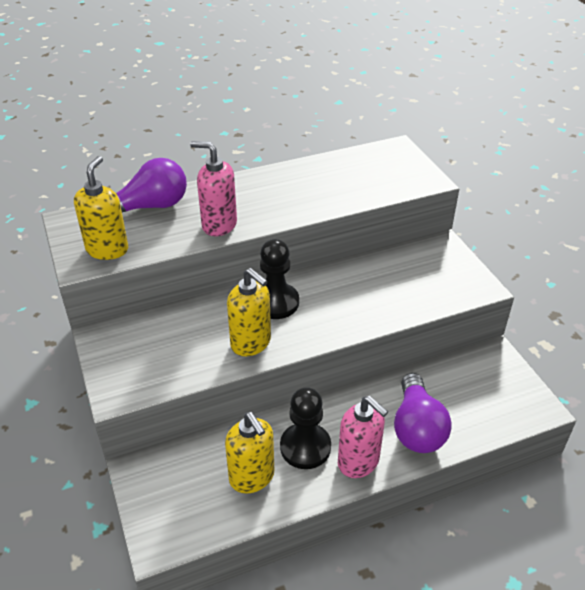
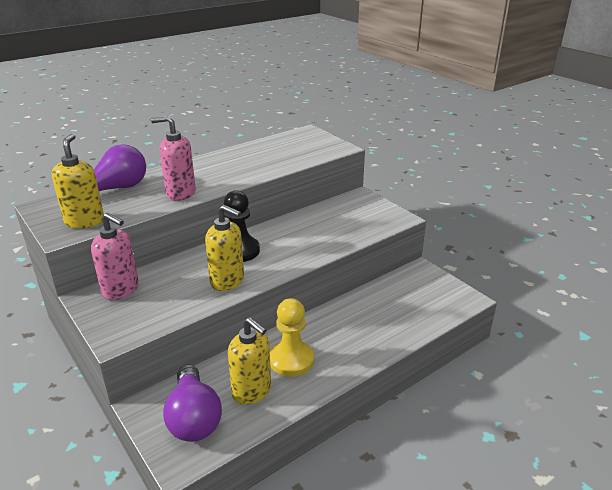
camera: 15 degrees left, 10 degrees down
(305, 447) = (291, 360): black pawn -> yellow pawn
(358, 462) = (340, 362): pink soap dispenser -> pink soap dispenser (121, 290)
(417, 428) = (379, 329): purple light bulb -> purple light bulb (194, 418)

